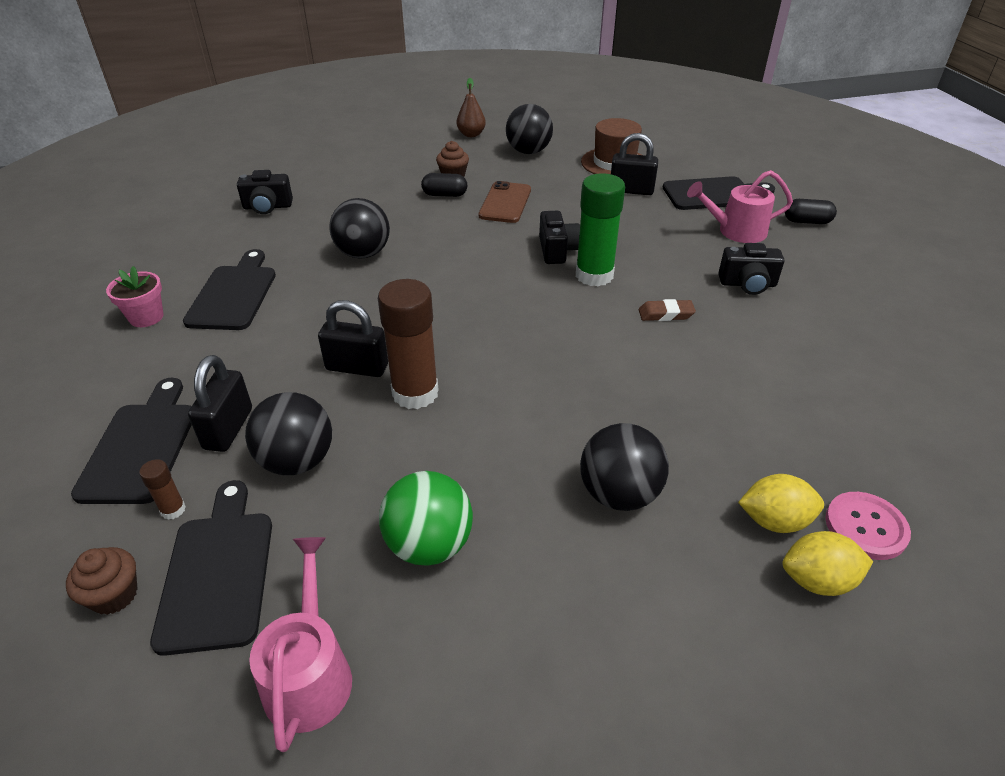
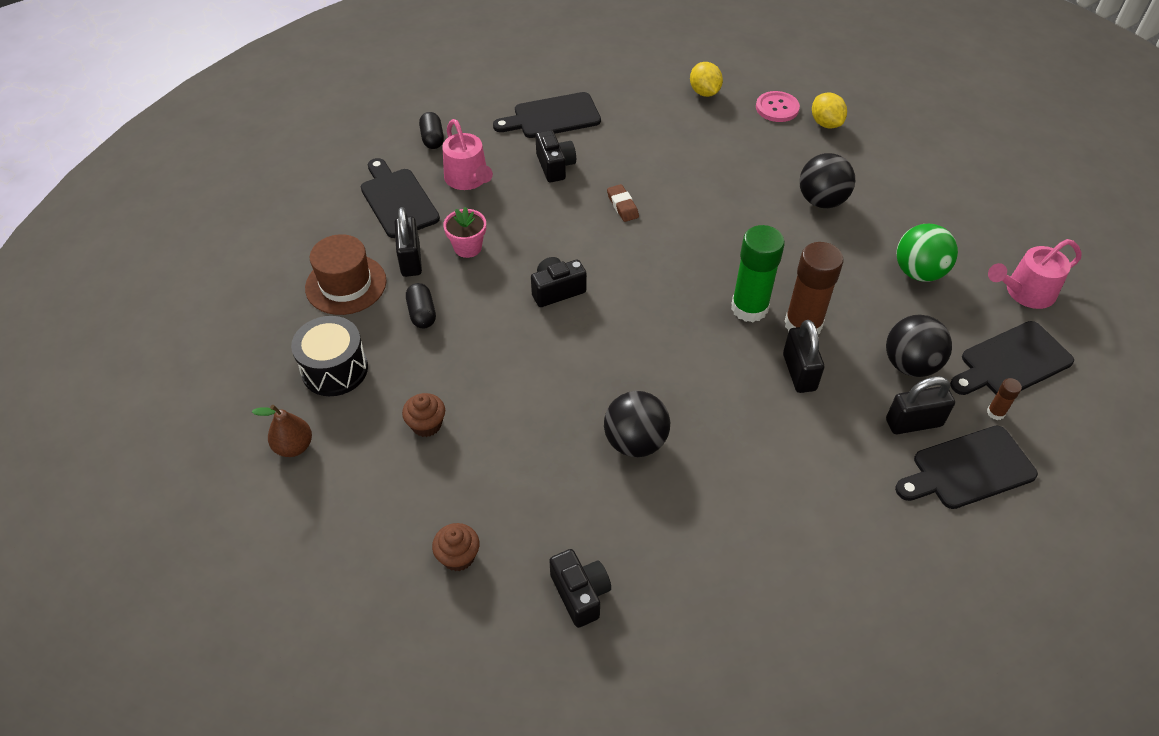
camera: 110 degrees left, 10 degrees up
(114, 595) = (1064, 404): brown cupcake -> brown cupcake (458, 556)
(146, 317) = (839, 580): pink flower pot -> pink flower pot (467, 247)
(234, 294) = (762, 521): black cutting board -> black cutting board (552, 117)
(444, 195) = (478, 416): black capsule -> black capsule (422, 313)
(505, 203) = (477, 355): brown phone -> none
(528, 152) = (335, 369): black ball -> black drum
(594, 275) = (587, 257): green glue stick -> green glue stick (749, 308)
(774, 521) = (796, 139): yellow lemon -> yellow lemon (704, 92)

